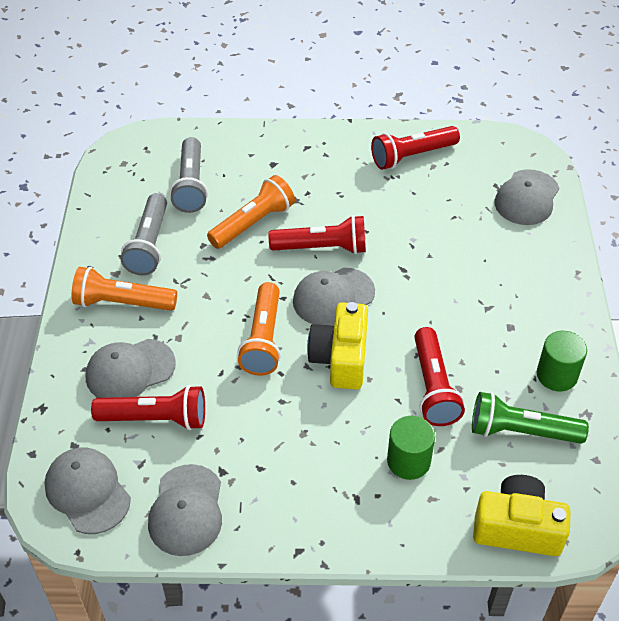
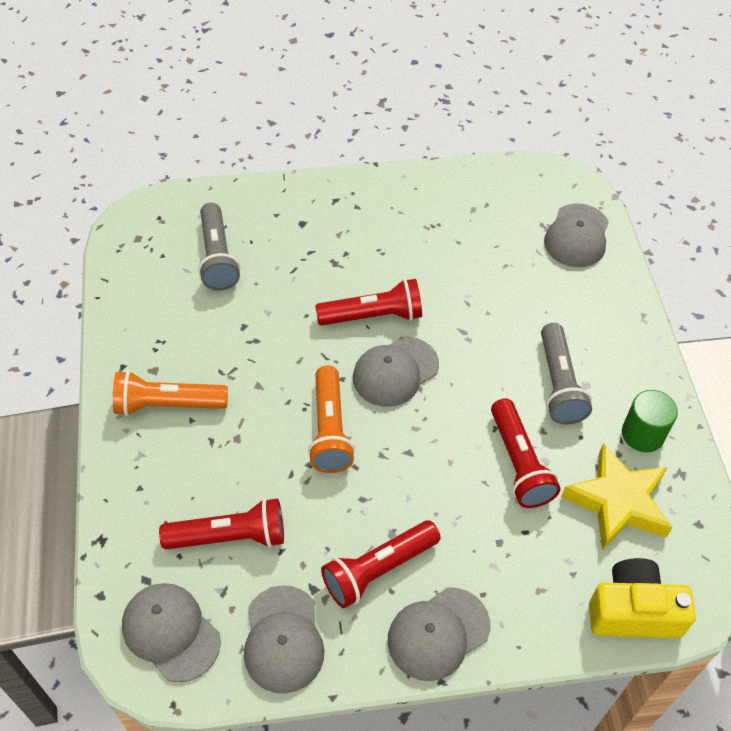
camera: 10 degrees left, 5 degrees up
(130, 370) = (191, 483): grey cap -> grey cap (438, 633)
(149, 245) = (184, 332): grey flashlight -> grey flashlight (558, 384)
(253, 223) = (294, 295): orange flashlight -> none
(340, 358) = (416, 442): yellow camera -> none
(408, 461) = (508, 551): green cylinder -> none
(412, 156) = (449, 199): red flashlight -> red flashlight (378, 569)
(521, 431) = (617, 502): green flashlight -> yellow star

